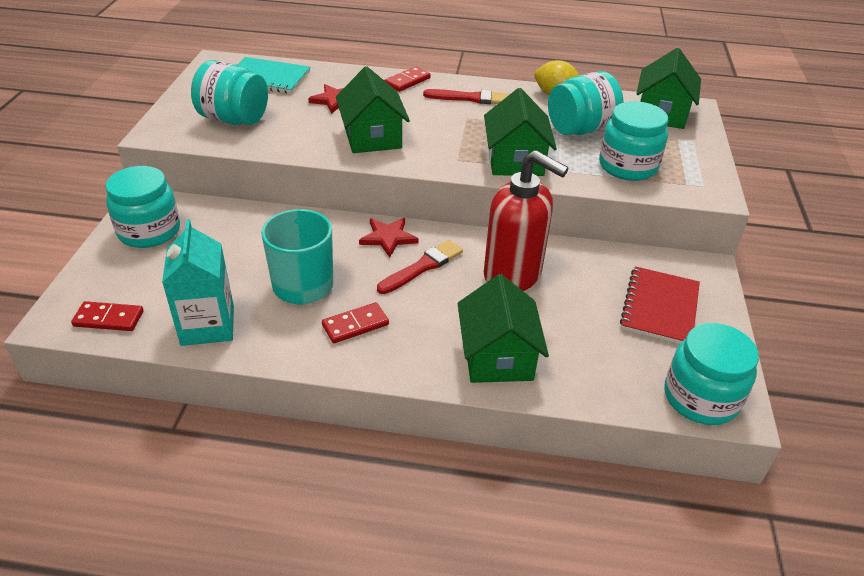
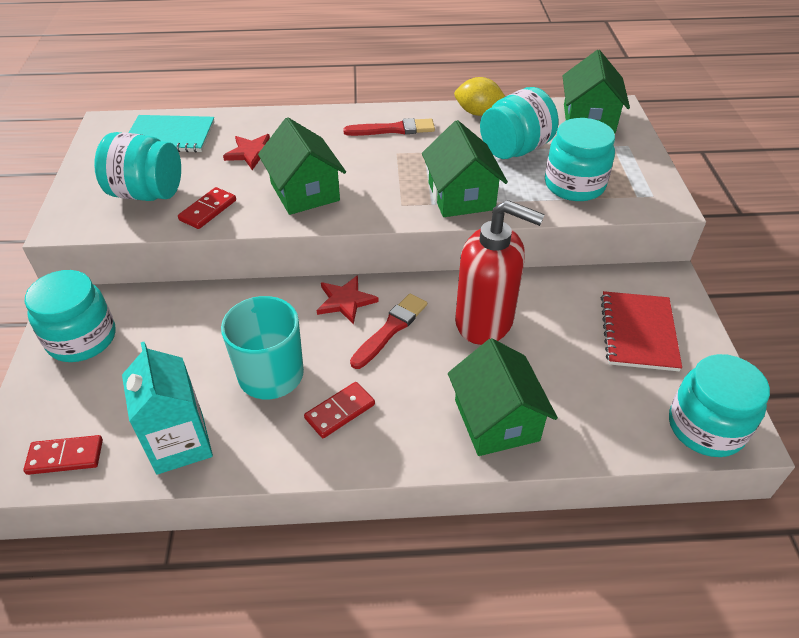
camera: 10 degrees left, 5 degrees up
(407, 81) = (322, 119): red domino -> red domino (208, 210)

